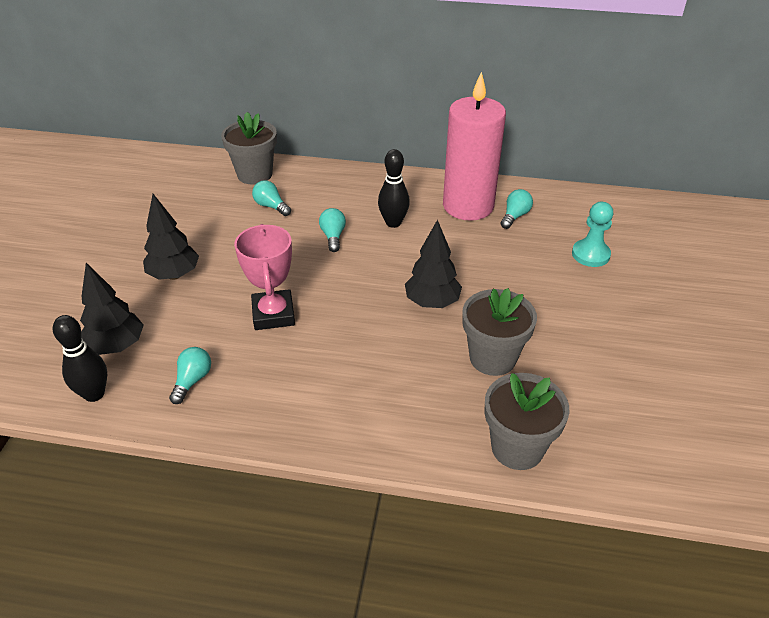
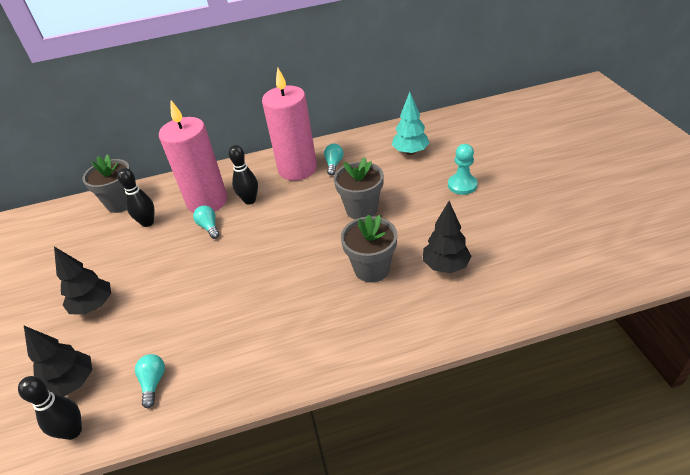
camera: 20 degrees left, 0 degrees up
(271, 206) = (147, 222): turquoise light bulb -> black bowling pin
(273, 314) = (193, 303): pink trophy -> none
(346, 206) = (207, 201): none -> pink candle
(432, 302) = (308, 247): black tree -> black tree (445, 266)
(517, 448) = (422, 324): grey flower pot -> grey flower pot (361, 209)
(590, 254) = (398, 172): turquoise pawn -> turquoise pawn (462, 185)
(620, 235) = (410, 152): none -> turquoise tree

